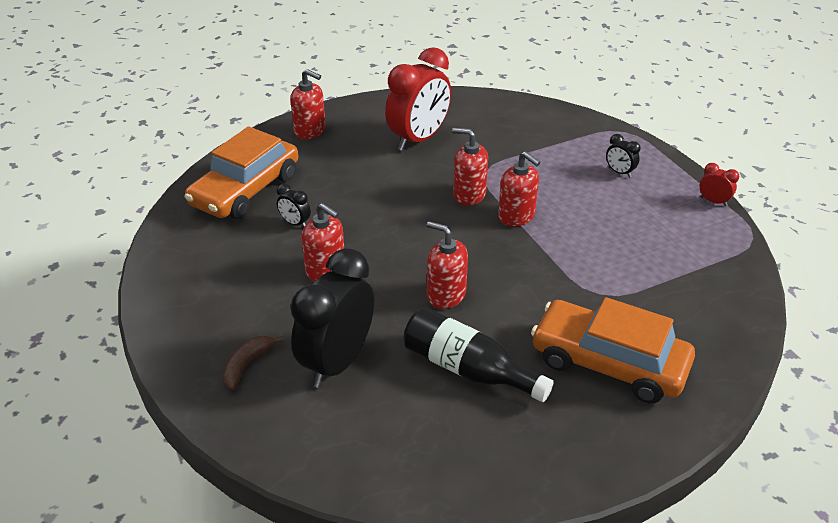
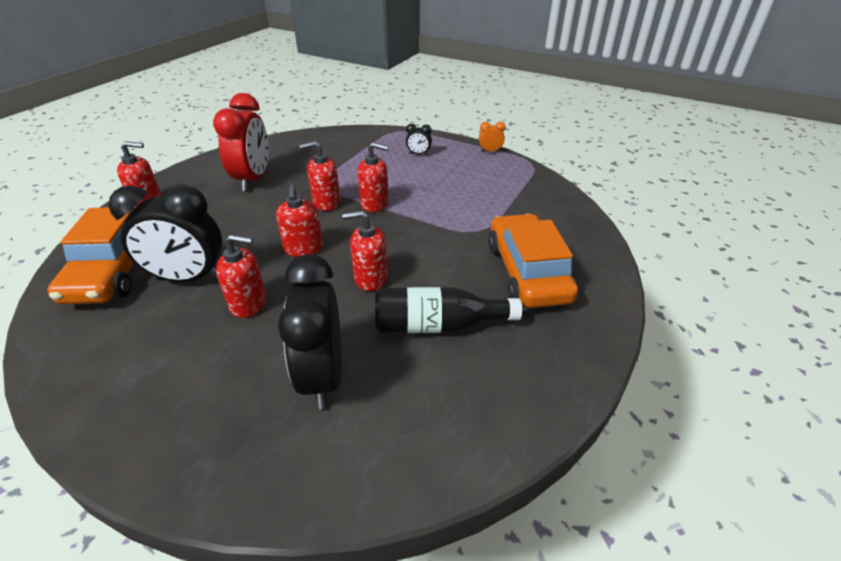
camera: 35 degrees left, 0 degrees up
(247, 365) = (232, 426): brown banana -> none
(295, 223) = (189, 278): black clock -> black clock, size x2.36
(409, 237) = (304, 248): none -> red soap dispenser
(608, 363) = (527, 272): orange car -> orange car turned 90 degrees clockwise
(713, 201) = (490, 151): red clock -> orange clock

